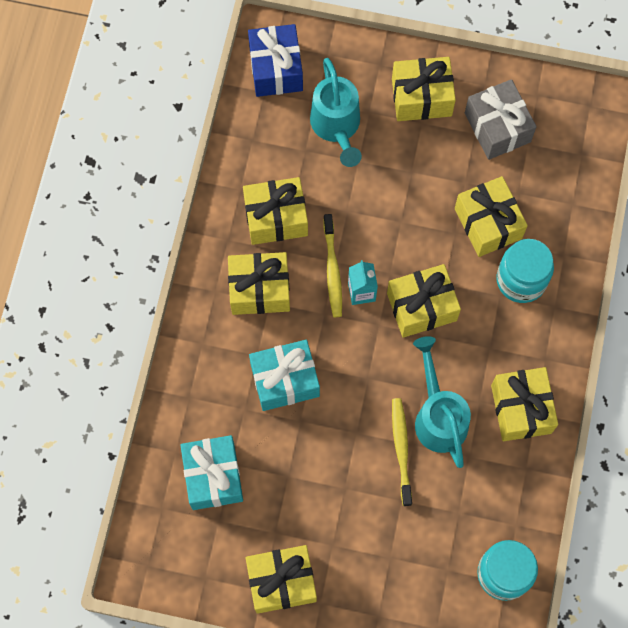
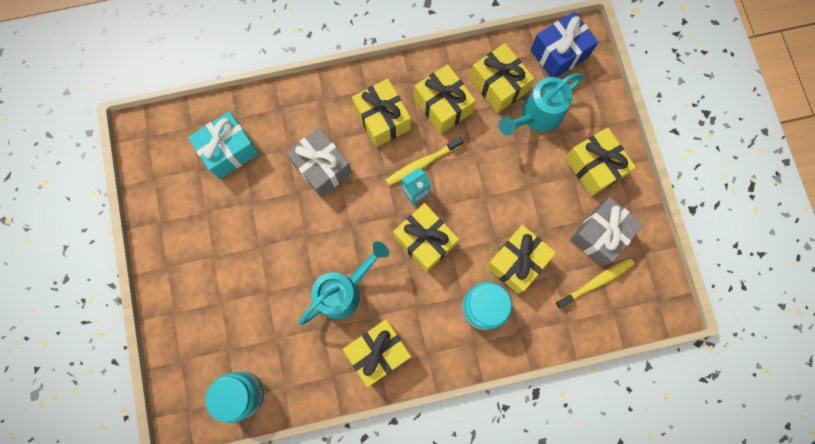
camera: 65 degrees right, 5 degrees up
(281, 582) = (171, 232): yellow gift -> yellow gift (498, 85)
(285, 380) = (322, 168): turquoise gift -> grey gift
(401, 449) = (306, 274): yellow toothbrush -> yellow toothbrush (596, 282)

